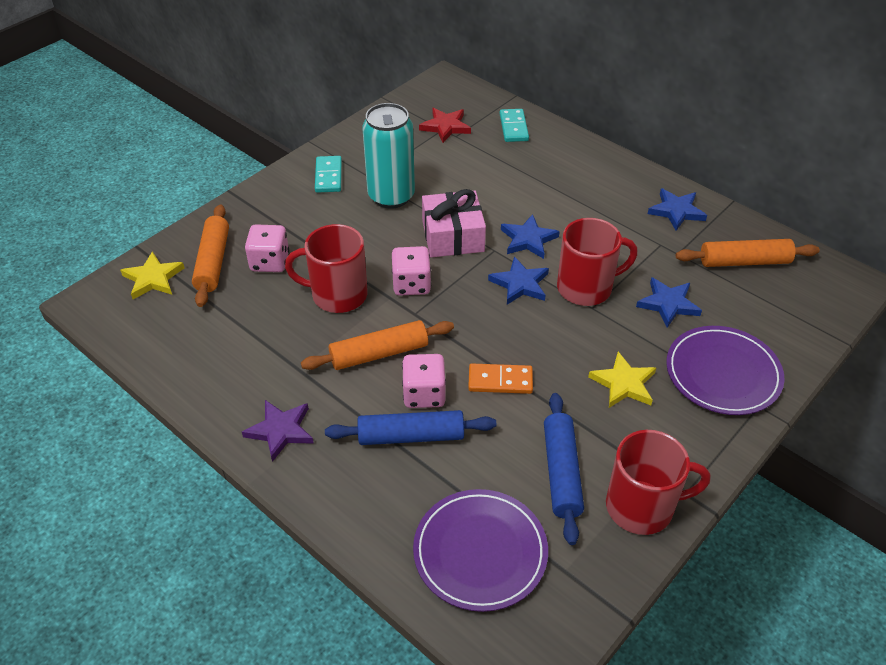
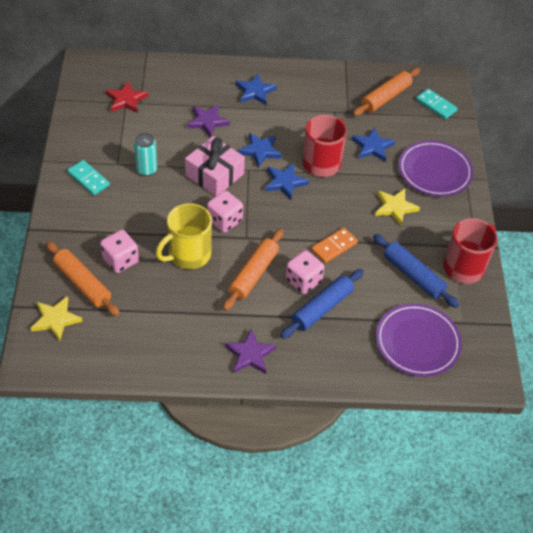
camera: 45 degrees left, 5 degrees up
(337, 295) = (188, 254): red mug -> yellow mug
(391, 196) = (146, 170): turquoise can -> turquoise can, size x0.56
(504, 184) = (207, 121): none -> purple star
(514, 127) = (171, 77): turquoise domino -> turquoise domino (436, 105)
(676, 211) = (322, 85): blue star -> blue star (255, 91)

